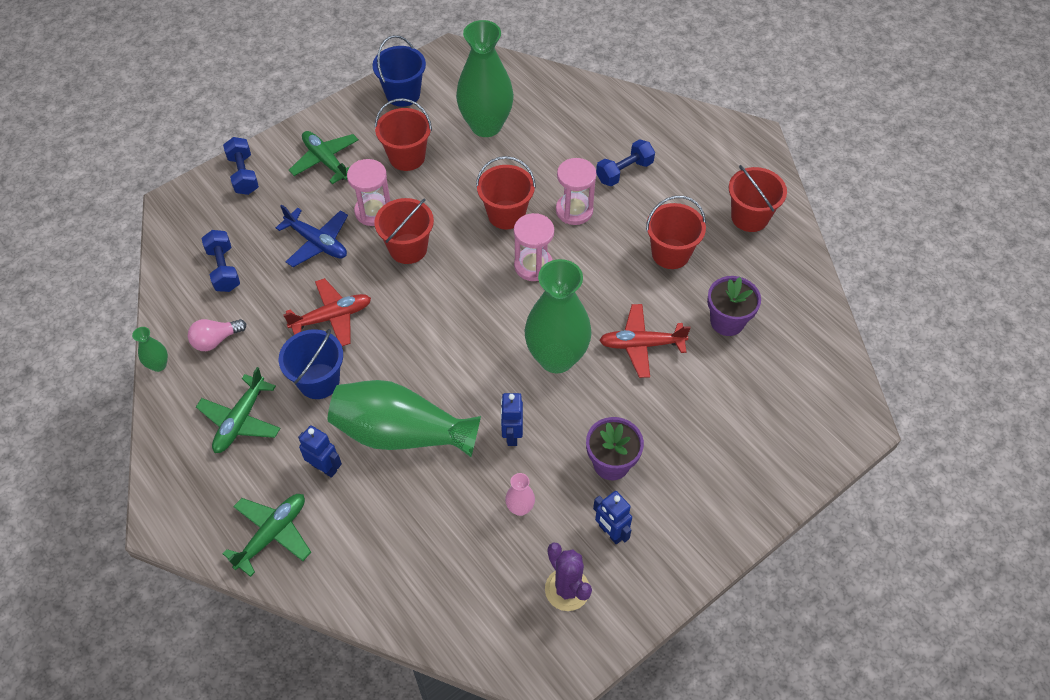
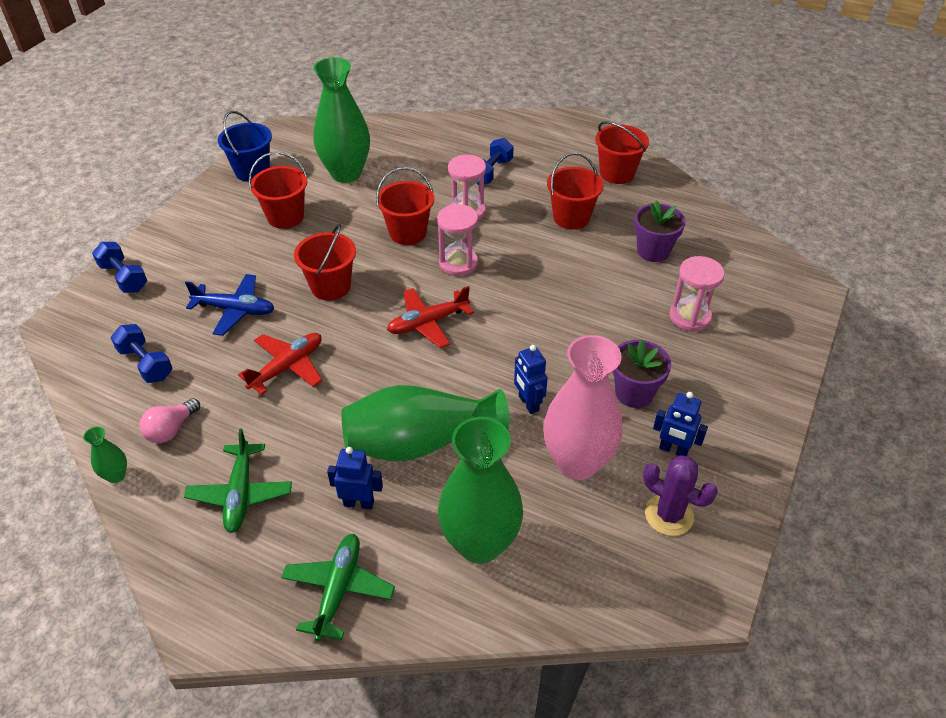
camera: 25 degrees left, 10 degrees down
(319, 381) = (306, 427): blue bucket -> none
(326, 161) = (205, 242): green plane -> none
(373, 211) = (278, 268): pink hourglass -> pink hourglass (689, 317)
(520, 508) = (577, 462): pink vase -> pink vase, size x2.39
(556, 358) = (527, 327): green vase -> green vase (480, 543)
(641, 344) = (594, 291): red plane -> red plane (428, 323)

